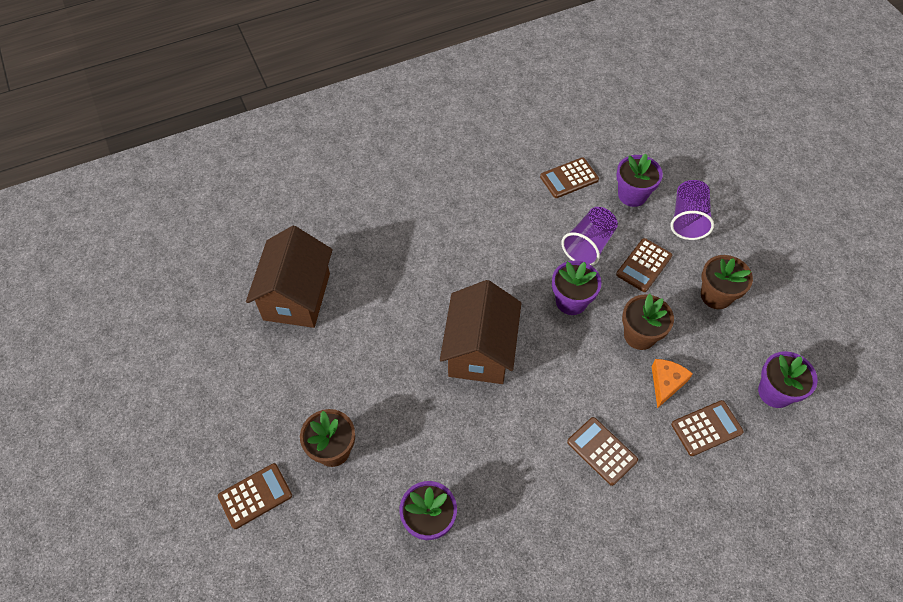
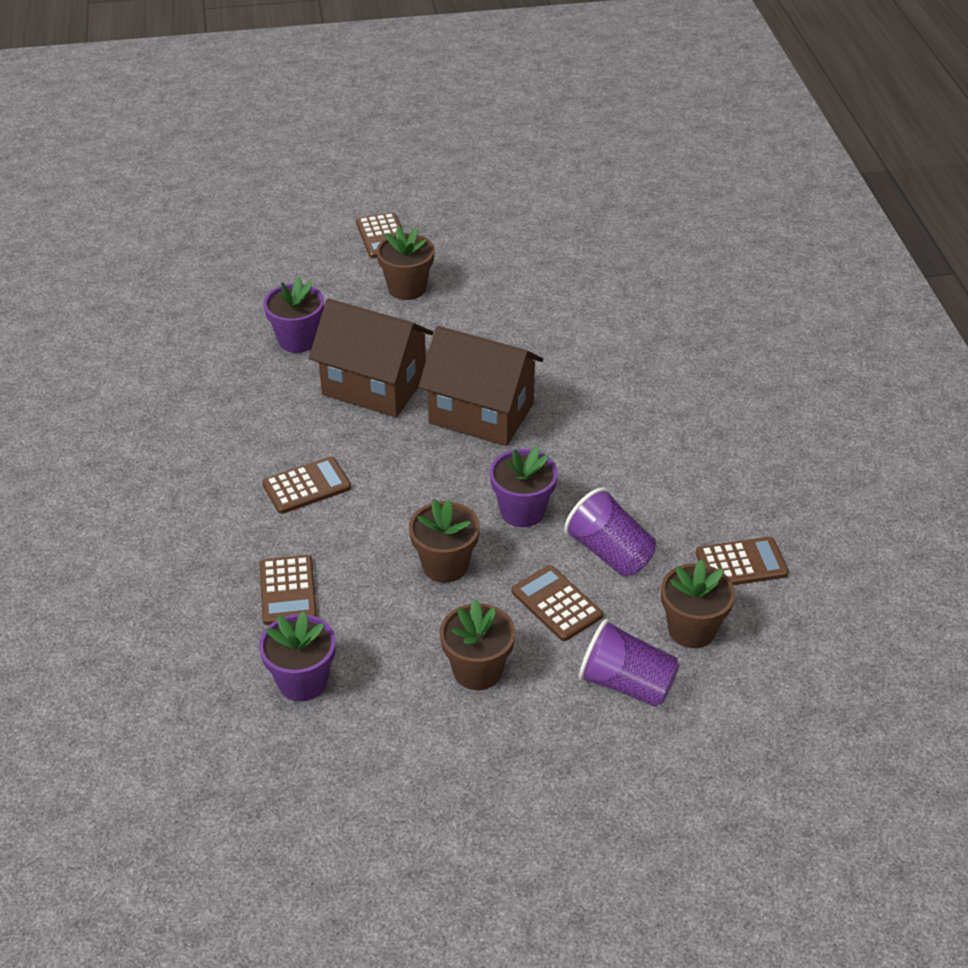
camera: 105 degrees right, 15 degrees down
(297, 296) = (608, 284): brown house -> brown house (374, 385)
(569, 178) = (741, 563): brown calculator -> brown calculator turned 90 degrees clockwise
(632, 195) = (692, 629): purple flower pot -> brown flower pot
(666, 383) = (366, 571): orange cheese -> none

